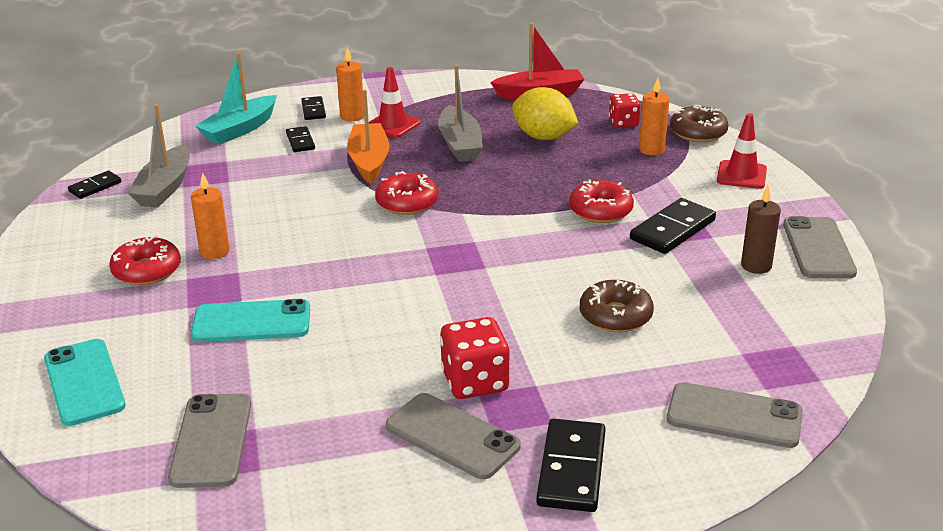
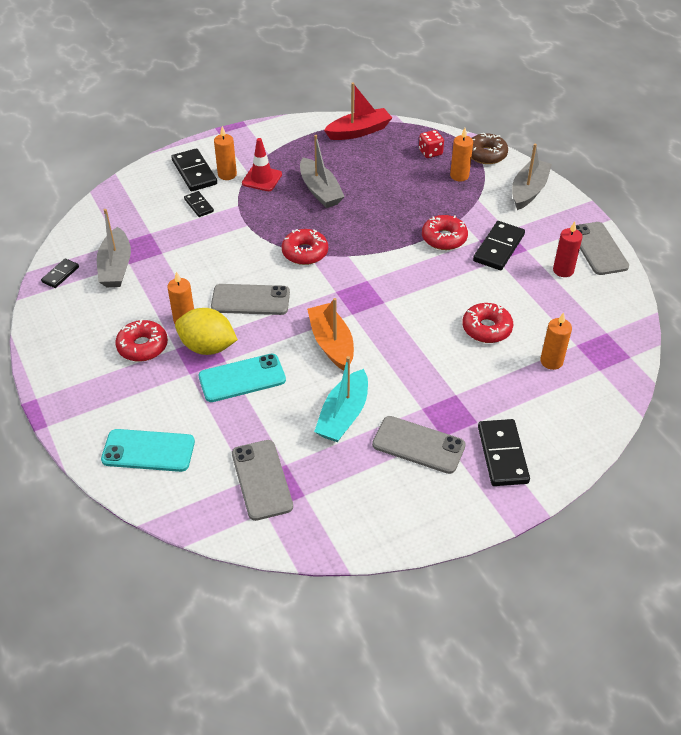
camera: 15 degrees left, 15 degrees up
(84, 382) = (148, 451): turquoise phone -> turquoise phone turned 45 degrees counterclockwise
(240, 129) = (146, 200): turquoise boat -> turquoise boat (343, 415)
(313, 110) = (194, 172): black domino -> black domino, size x1.75
(369, 161) = (260, 217): orange boat -> orange boat (331, 343)
(475, 381) = (415, 399): red dice -> none
(543, 137) = (378, 175): yellow lemon -> yellow lemon (207, 347)
(615, 316) = (486, 328): brown donut -> red donut
(695, 367) = (551, 361): none -> orange candle
(734, 416) = (587, 395): grey phone -> grey phone (250, 300)
(741, 175) = (528, 191): red traffic cone -> grey boat
(756, 266) = (563, 270): brown candle -> red candle

